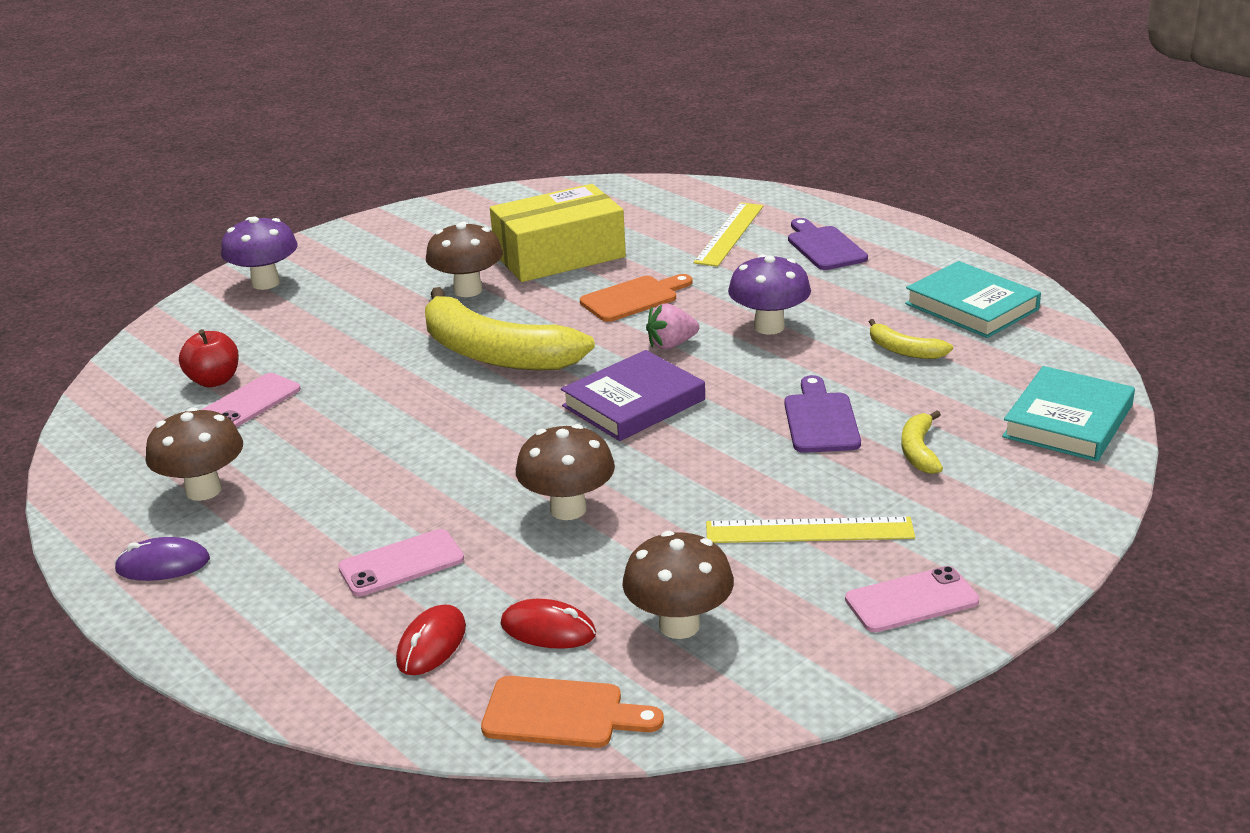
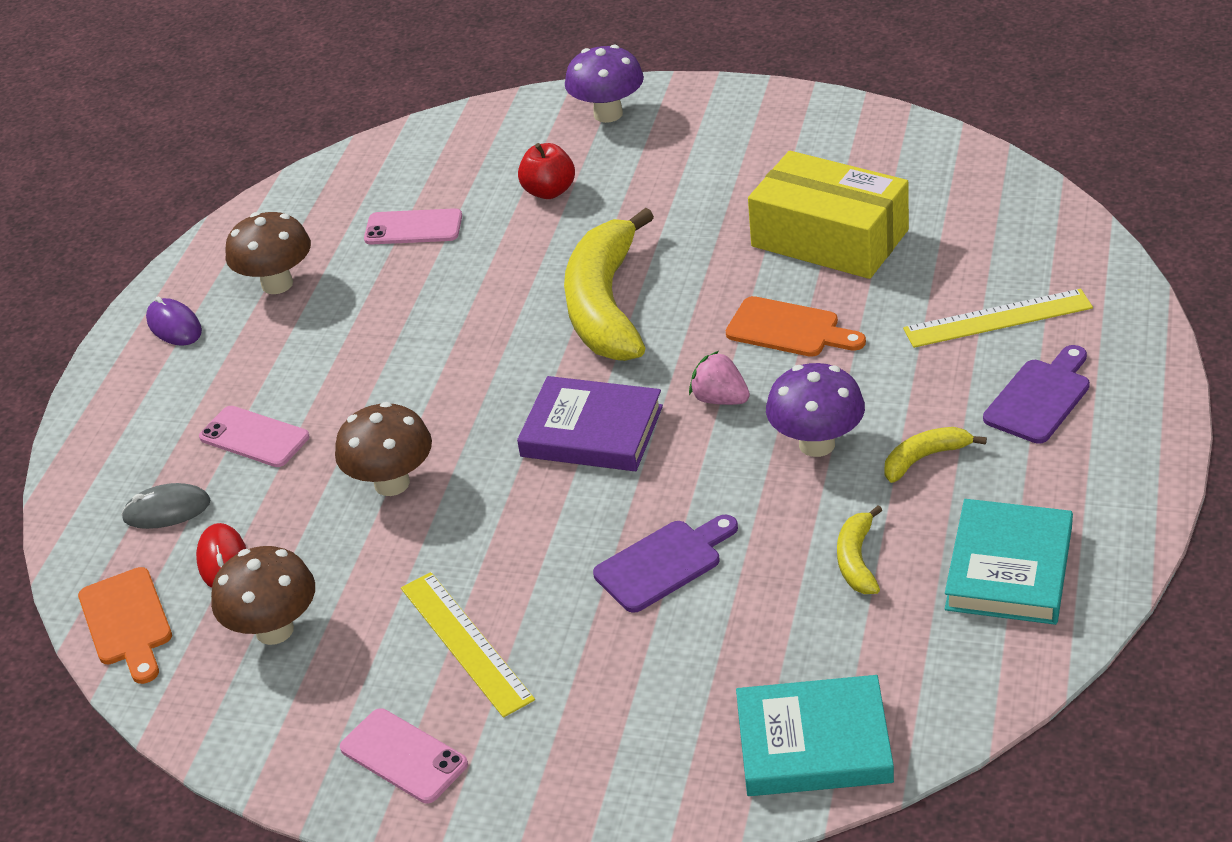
camera: 60 degrees right, 10 degrees up
(214, 380) = (430, 190): red apple -> red apple (549, 191)
(431, 644) = (167, 510): red mouse -> grey mouse
(468, 290) = (704, 225): brown mushroom -> none
(919, 451) = (661, 656): yellow banana -> yellow banana (924, 458)

